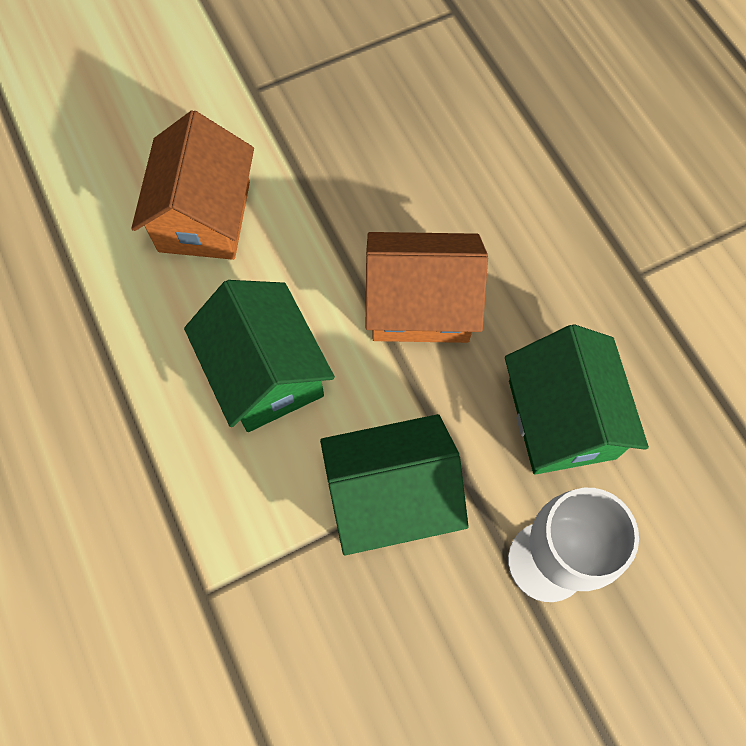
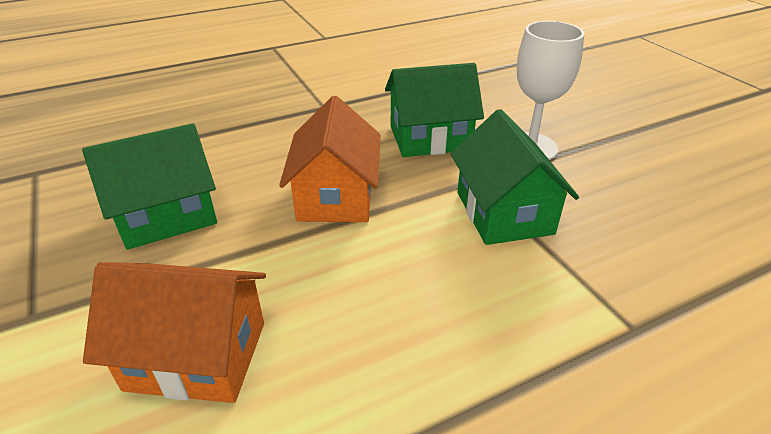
camera: 90 degrees left, 30 degrees down
(266, 373) = (400, 292): green house -> green house (167, 215)

